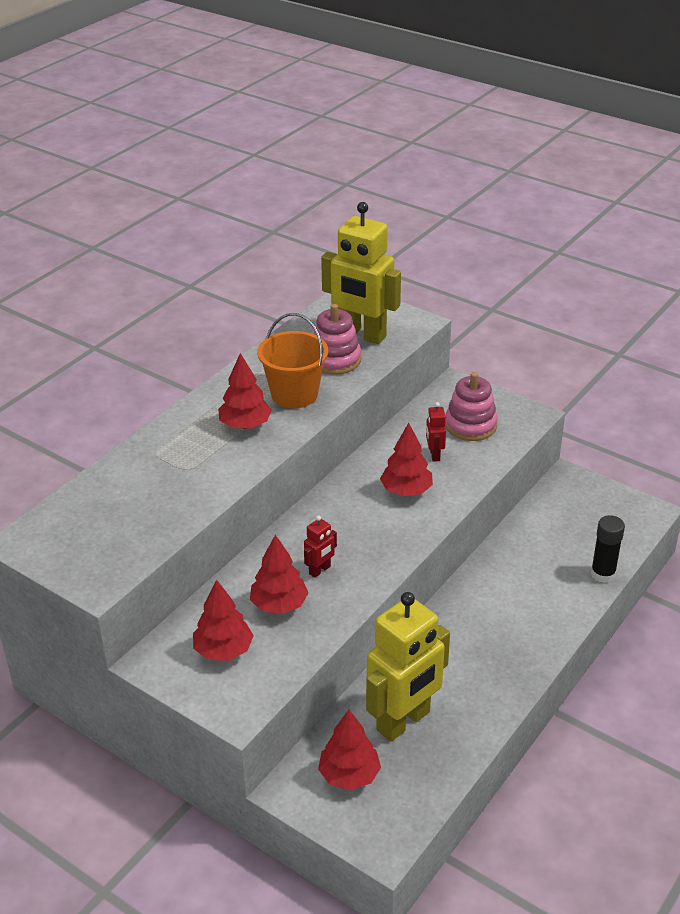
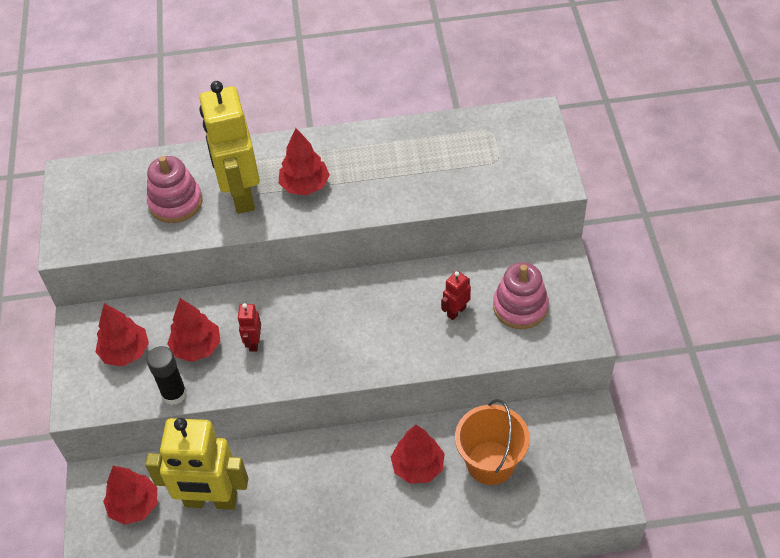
camera: 50 degrees right, 15 degrees up
(294, 394) = (372, 183): orange bucket -> orange bucket (490, 463)
(320, 570) = (254, 342): red robot -> red robot turned 90 degrees clockwise
(335, 360) = (442, 172): pink stacking toy -> pink stacking toy (176, 202)
(362, 335) = (494, 163): yellow robot -> yellow robot (241, 194)
(406, 490) = (394, 326): red tree -> red tree (418, 466)
(603, 574) = (495, 518): black glue stick -> black glue stick (174, 394)

